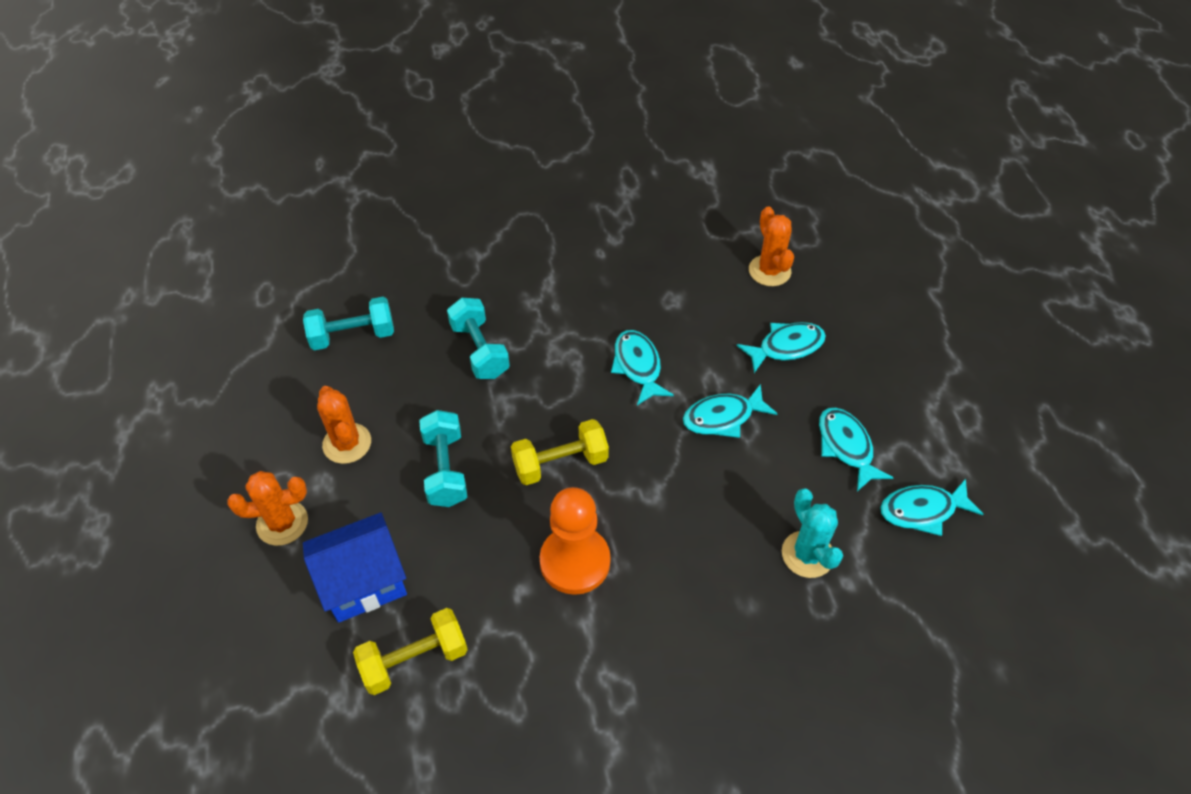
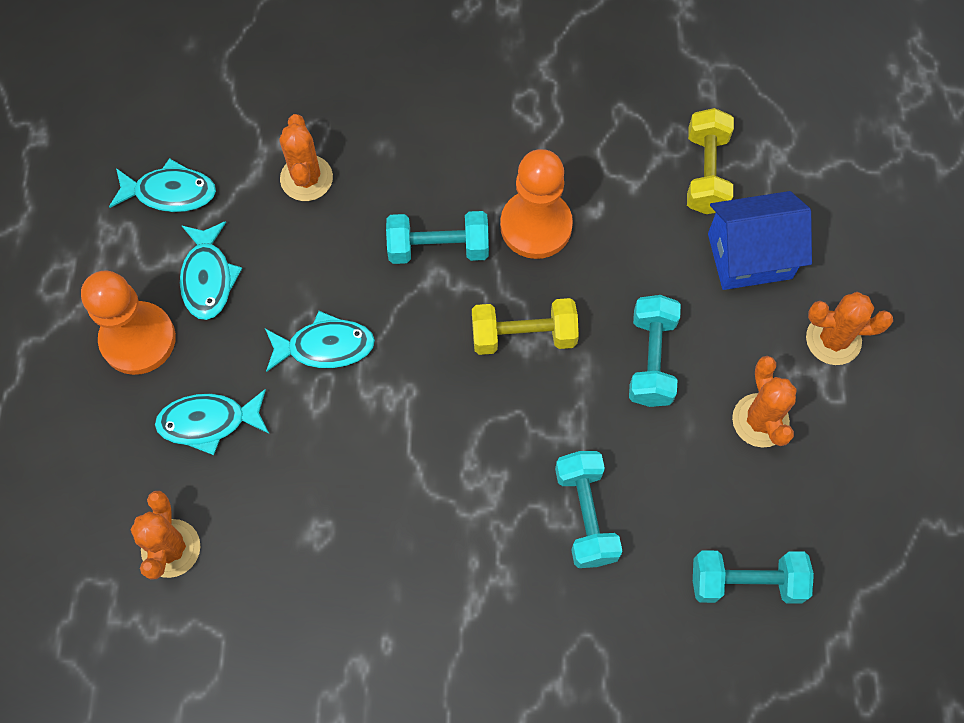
camera: 165 degrees left, 15 degrees up
(414, 660) = (706, 173): yellow dumbbell -> yellow dumbbell turned 75 degrees counterclockwise
(638, 366) = (397, 440): turquoise fish -> none
(659, 519) = (438, 248): none -> turquoise dumbbell
(807, 554) = (306, 178): turquoise cactus -> orange cactus
(874, 389) = (138, 339): none -> orange pawn

